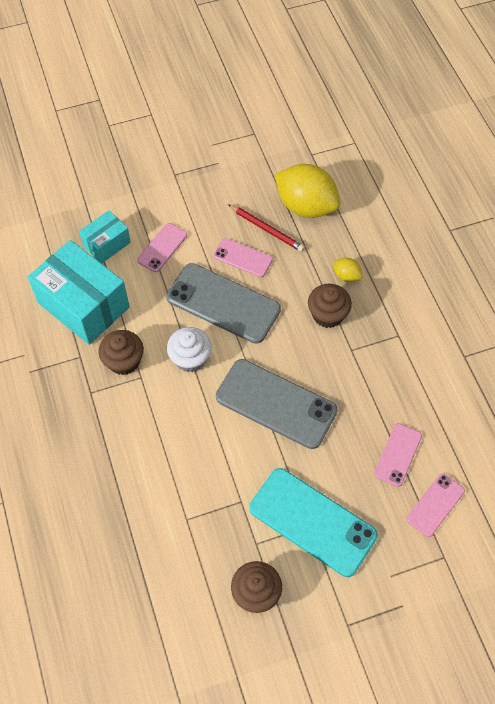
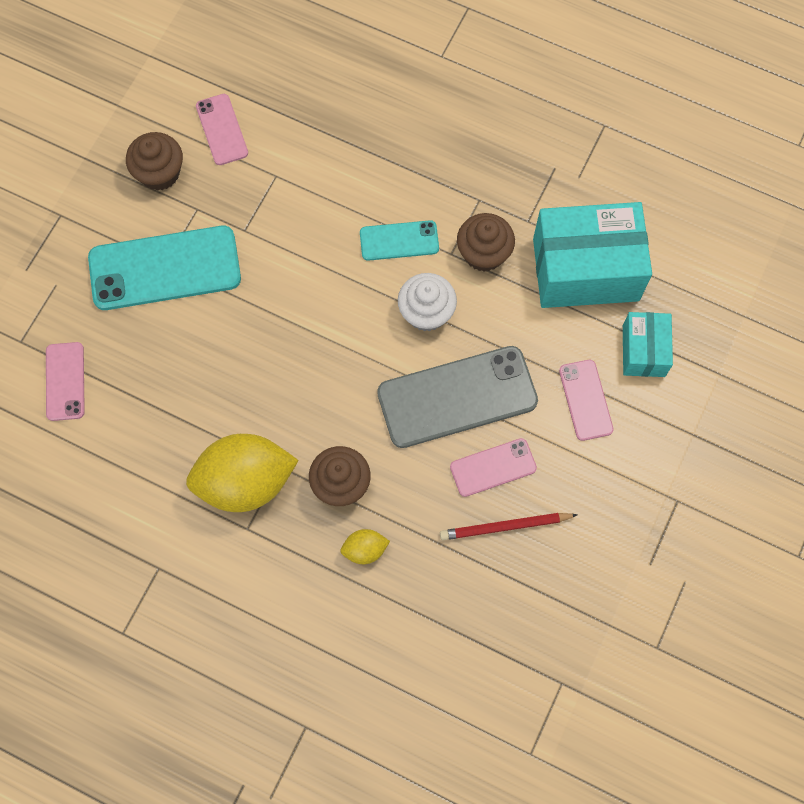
camera: 135 degrees right, 10 degrees up
(160, 410) = (399, 241): none -> turquoise phone
(276, 404) = (300, 343): grey phone -> none
(306, 206) = (494, 599): yellow lemon -> yellow lemon (245, 482)
(398, 455) = (139, 398): pink phone -> pink phone (222, 129)

